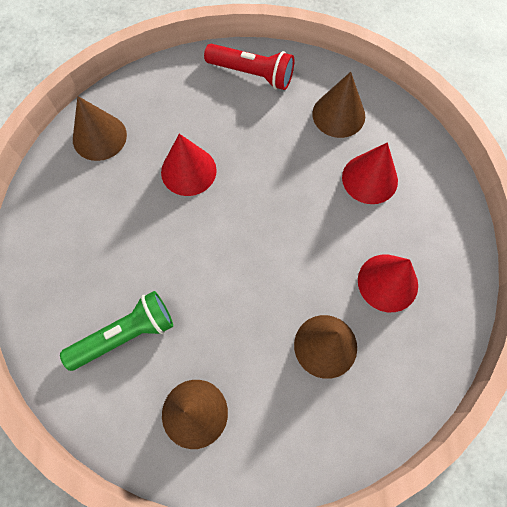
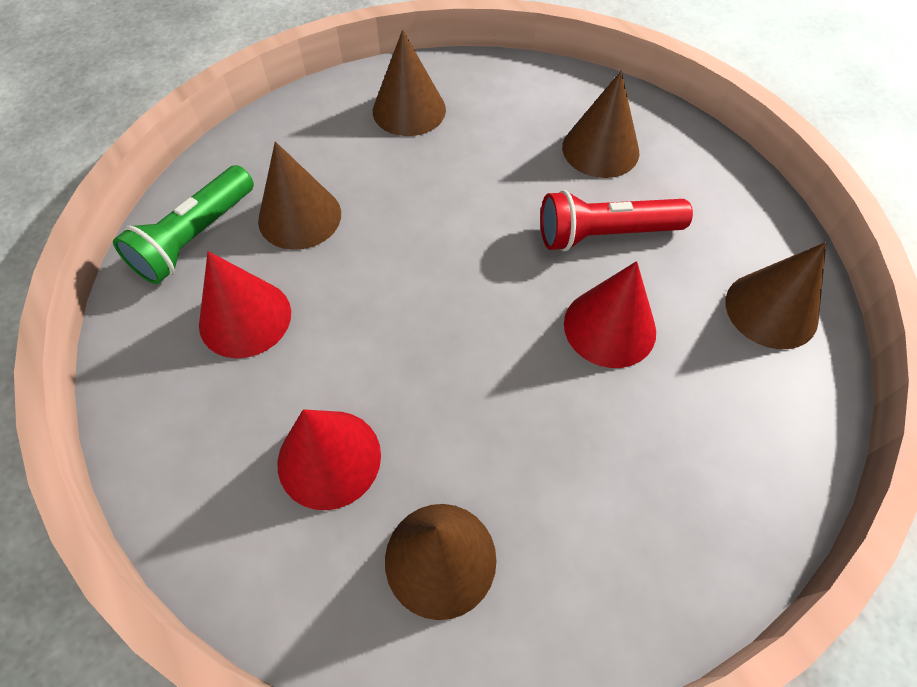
camera: 150 degrees right, 10 degrees down
(89, 291) = (600, 149): none -> brown cone
(125, 335) = (528, 133): green flashlight -> green flashlight (195, 238)
(252, 74) = (651, 559): red flashlight -> red flashlight (605, 234)

